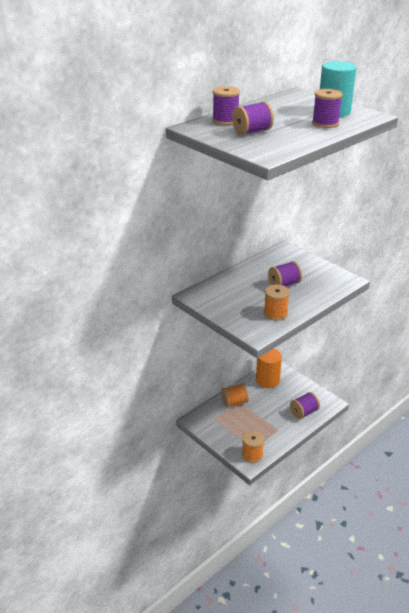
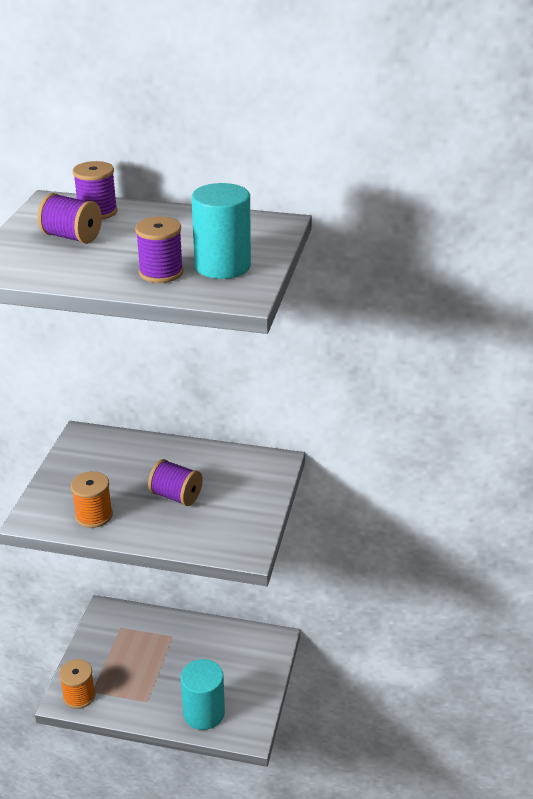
camera: 55 degrees right, 0 degrees up
(234, 402) = (167, 631): orange spool -> none
(267, 380) = (240, 644): orange cylinder -> none
(303, 412) = (204, 713): purple spool -> turquoise cylinder

